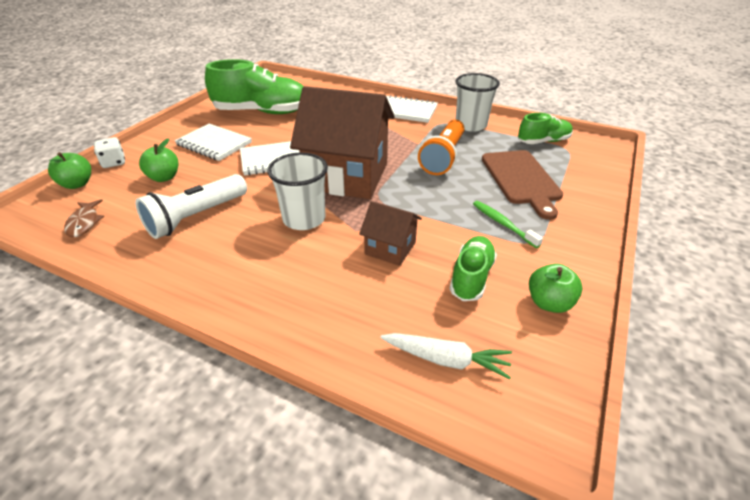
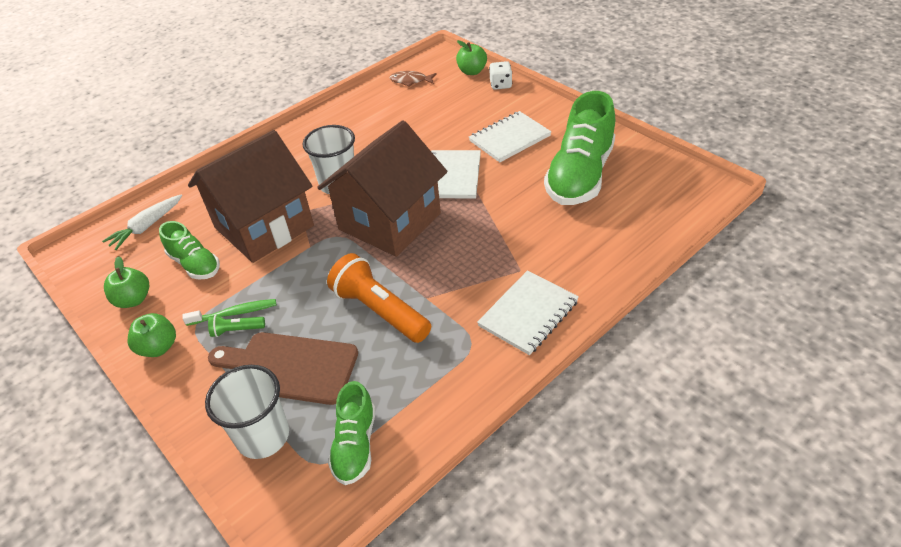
camera: 115 degrees right, 5 degrees up
(164, 177) = (457, 111): green apple -> green apple (158, 347)
(196, 217) = (383, 129): white flashlight -> none
(390, 248) = (264, 227): brown house -> brown house, size x2.11
(471, 125) = (449, 375): white cup -> white cup (263, 436)
(516, 215) = (237, 330): none -> green flashlight

